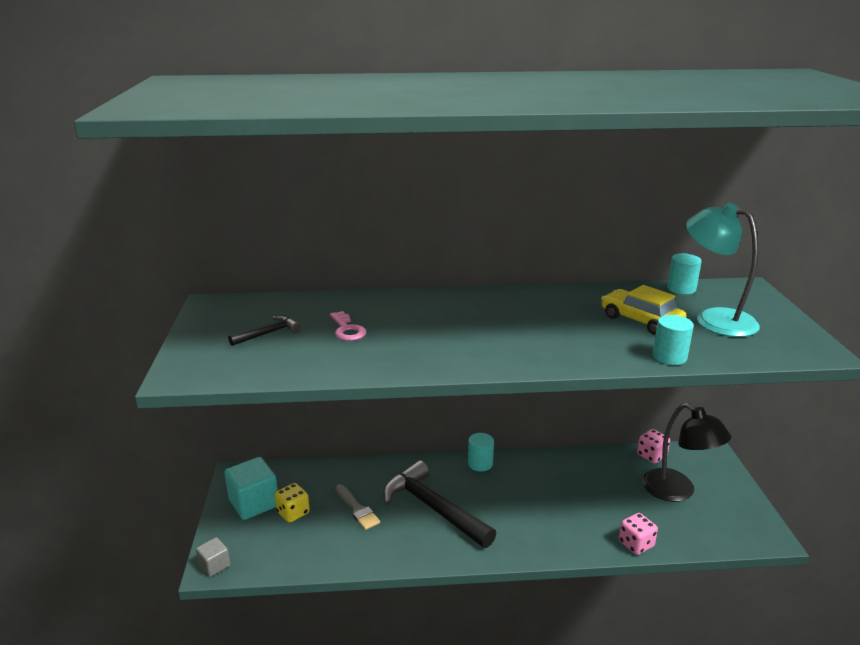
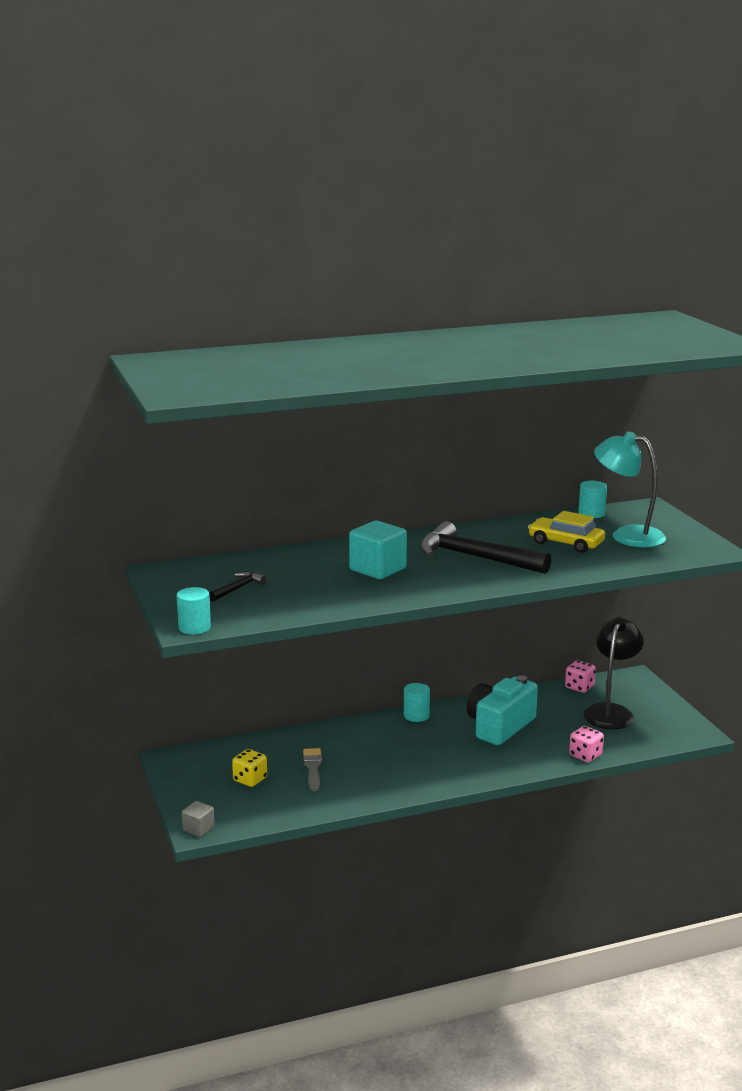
camera: 15 degrees left, 5 degrees down
(254, 503) = (204, 778): turquoise cube -> turquoise cube (378, 569)
(347, 330) = (309, 578): pink key -> none
(357, 509) = (313, 768): grey brush -> grey brush turned 135 degrees counterclockwise
(433, 508) = (387, 756): black hammer -> black hammer (475, 557)
(557, 490) = (499, 726): none -> turquoise camera
(669, 357) = (599, 567): turquoise cylinder -> turquoise cylinder (194, 627)
(677, 491) = (611, 712): black lamp -> black lamp turned 105 degrees counterclockwise

